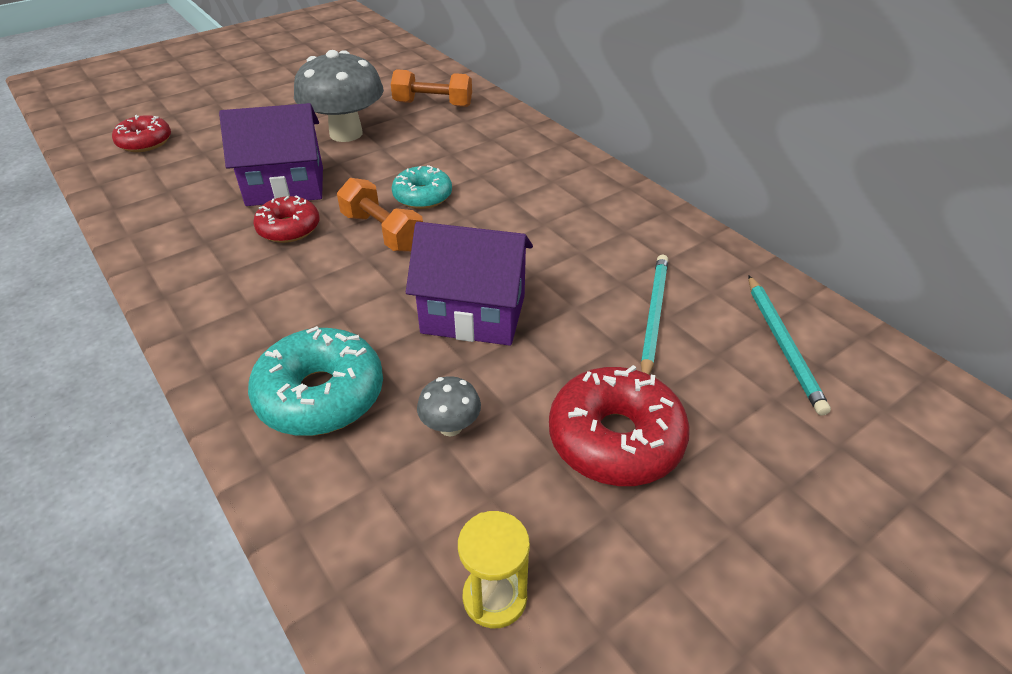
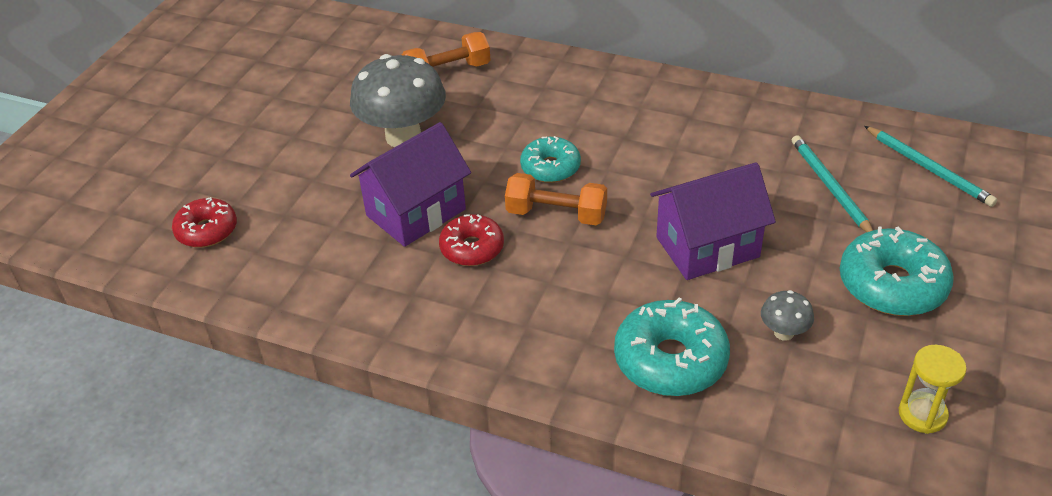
camera: 30 degrees left, 0 degrees up
(615, 439) = (892, 285): red donut -> turquoise donut

